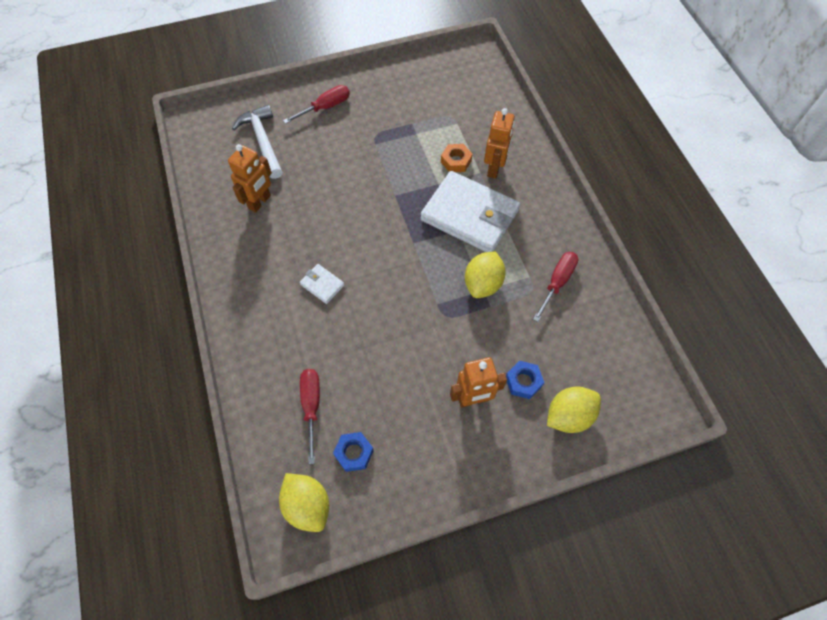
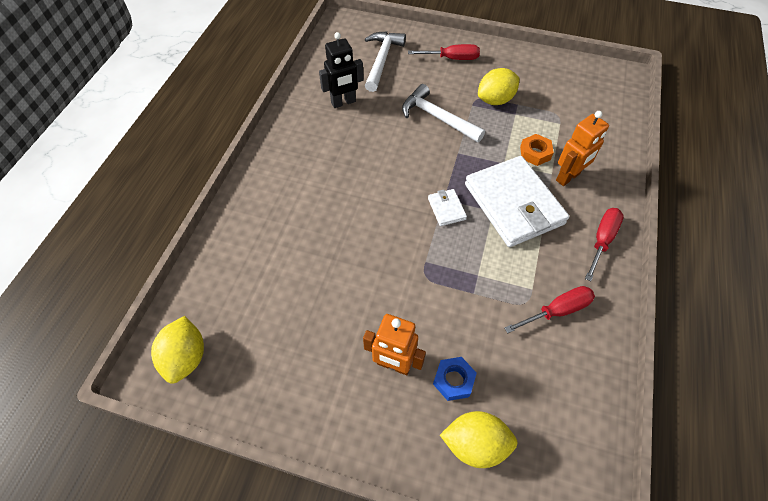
camera: 35 degrees right, 5 degrees down
(260, 202) = (343, 102): orange robot -> black robot
(311, 407) = (254, 280): red screwdriver -> red screwdriver (602, 241)
(322, 285) = (341, 190): white wallet -> white wallet (446, 209)
(354, 172) = (437, 117): none -> white hammer
(354, 453) = (256, 340): blue nut -> none
(483, 284) = (481, 269): yellow lemon -> yellow lemon (495, 100)

